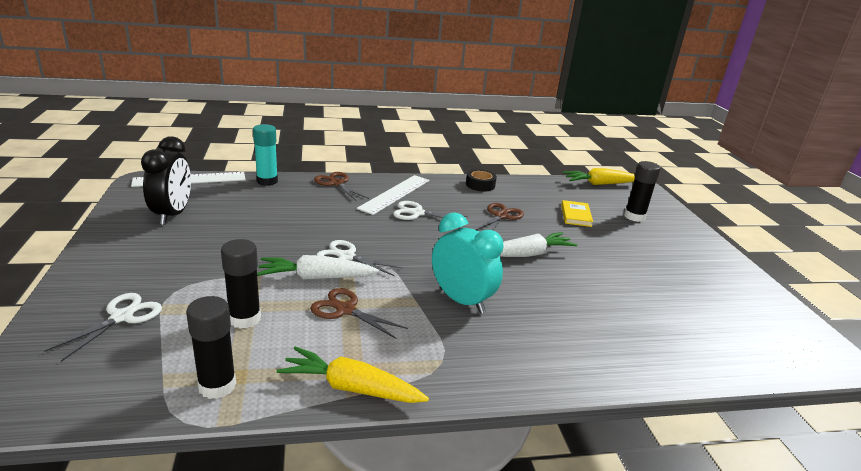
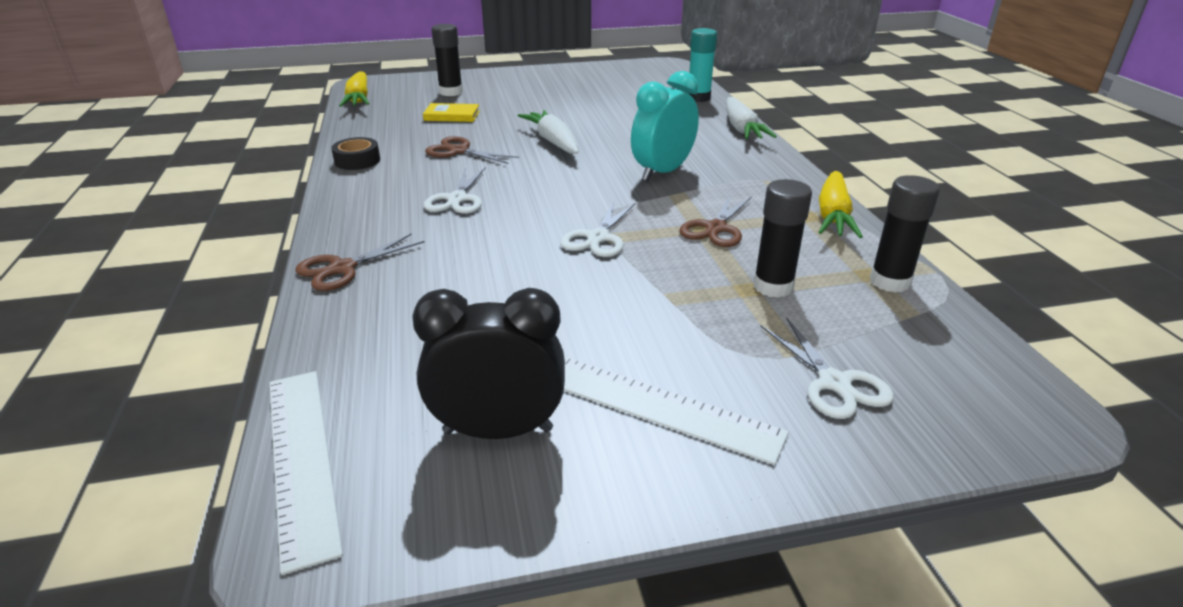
camera: 90 degrees left, 5 degrees up
(122, 317) = (834, 383): white scissors -> white scissors turned 135 degrees counterclockwise
(267, 181) = (325, 344): turquoise glue stick -> turquoise glue stick (698, 98)
(316, 277) = (658, 253): white carrot -> white carrot (742, 129)
(395, 194) = (390, 217): white ruler -> white ruler (659, 407)

